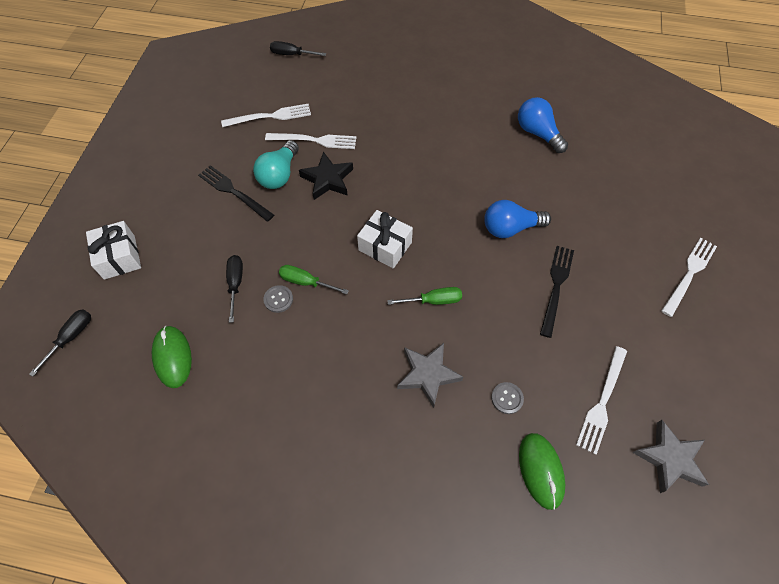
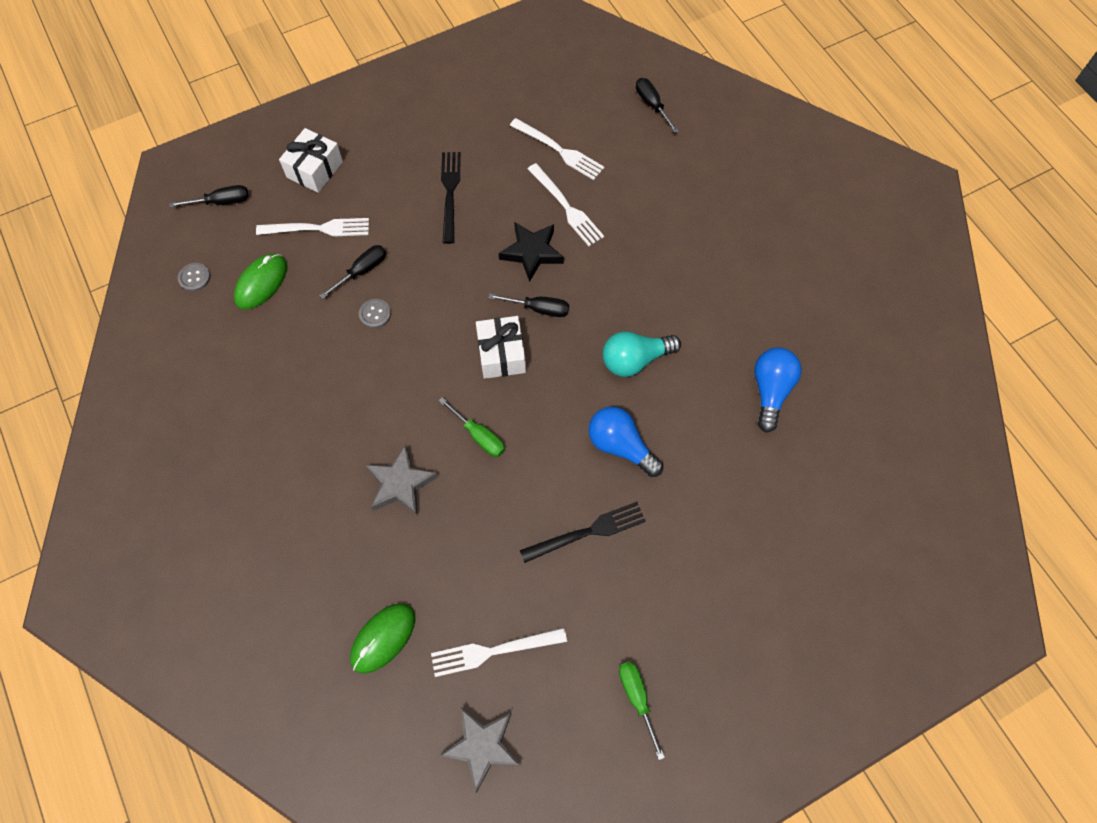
camera: 50 degrees right, 5 degrees up
(279, 175) = (501, 211): turquoise light bulb -> turquoise light bulb (635, 360)
(306, 282) = (409, 321): green screwdriver -> green screwdriver (637, 699)
(372, 204) = (538, 309): none -> black screwdriver
(507, 398) = (430, 565): grey button -> grey button (194, 278)
(689, 274) = (718, 652): white fork -> white fork (318, 228)

